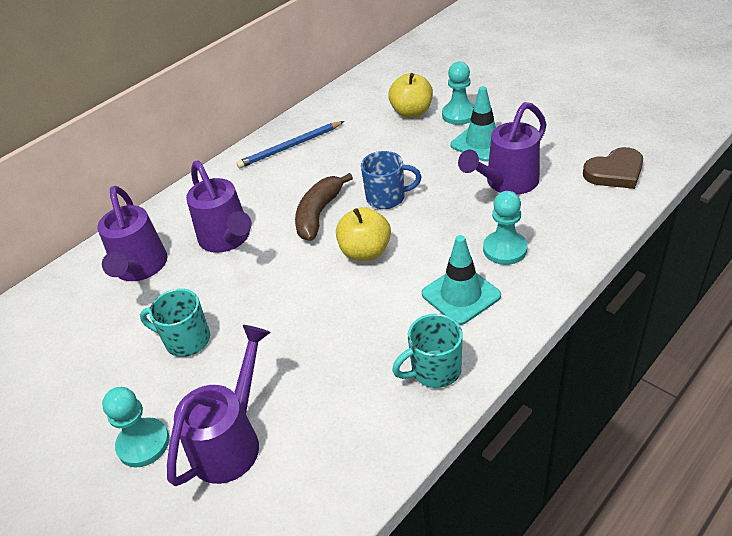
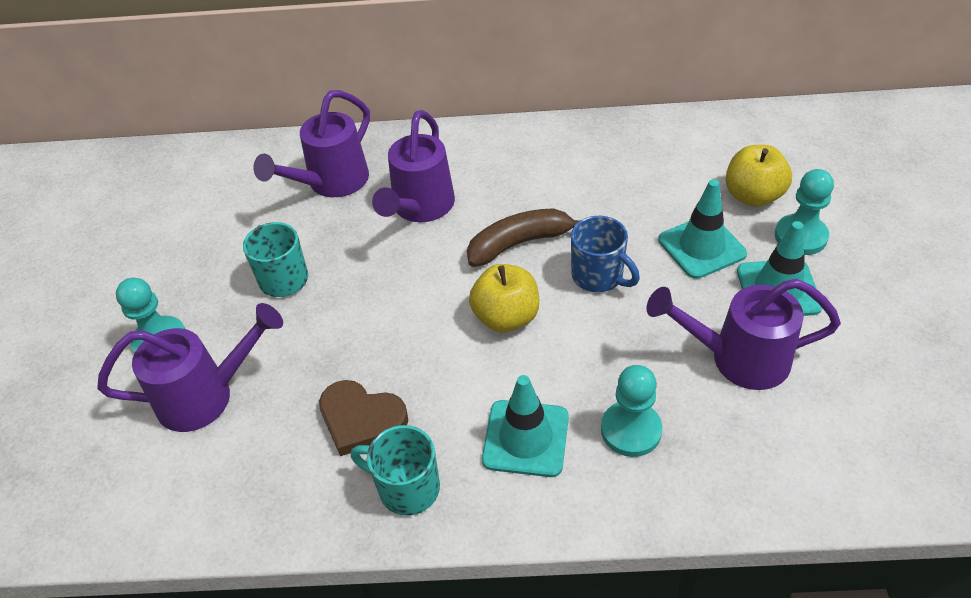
camera: 45 degrees right, 5 degrees up
(290, 147) = (586, 150): blue pencil -> none
(420, 149) = (701, 247): none -> turquoise traffic cone
(615, 172) = (882, 451): brown heart -> brown heart (361, 420)

